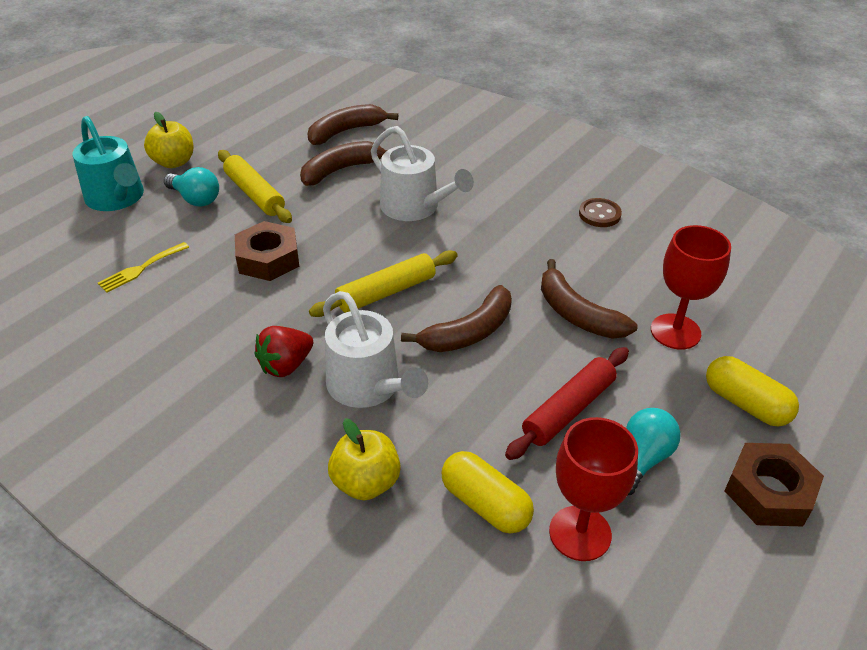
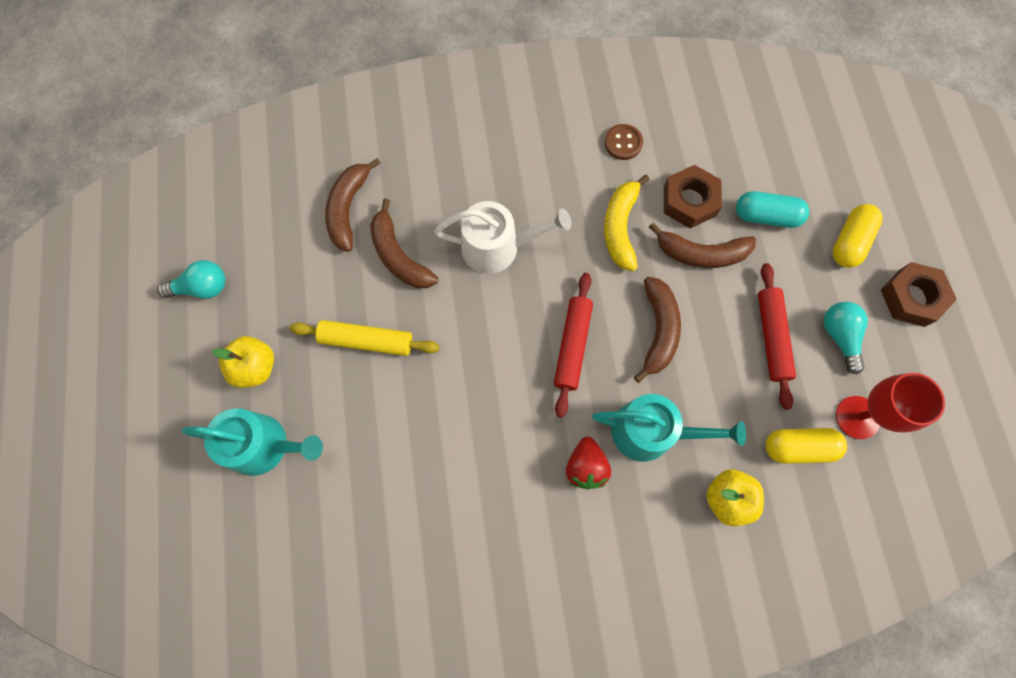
camera: 45 degrees left, 30 degrees up
(140, 269) = (383, 489): yellow fork -> none
(195, 199) = (328, 388): turquoise light bulb -> turquoise light bulb (202, 288)
(268, 259) = (460, 392): brown nut -> brown nut (689, 201)
(341, 170) = (399, 256): brown banana -> brown banana turned 45 degrees counterclockwise
(368, 386) = (651, 432): white watering can -> turquoise watering can
(386, 292) = (572, 346): yellow rolling pin -> red rolling pin
(527, 256) = (620, 227): none -> yellow banana
(675, 331) = (766, 216): red goblet -> turquoise capsule
(745, 404) = (849, 242): yellow capsule -> yellow capsule turned 60 degrees counterclockwise

